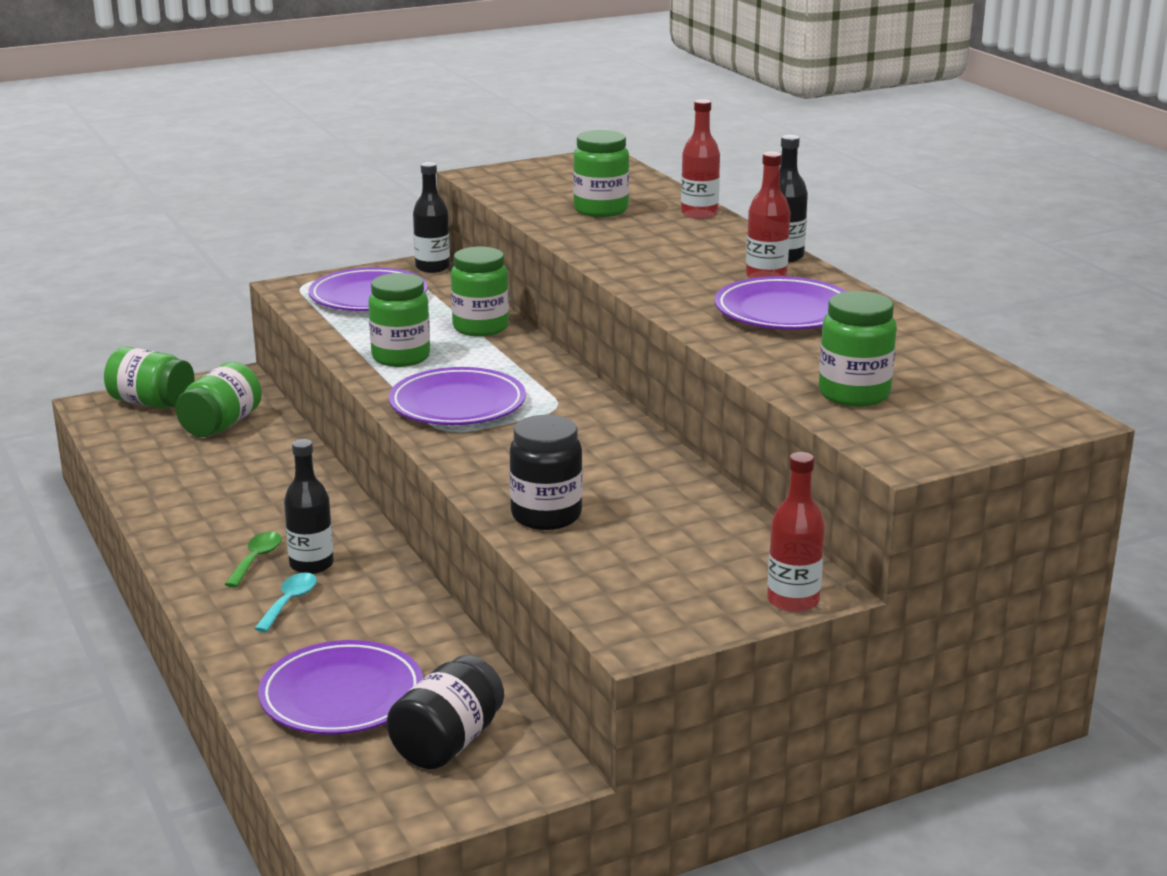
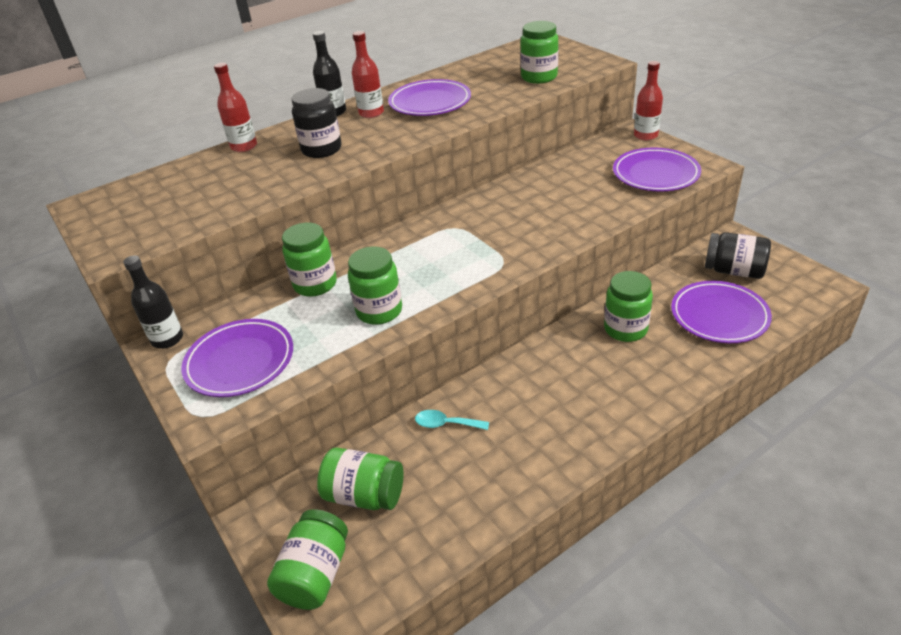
camera: 95 degrees left, 15 degrees up
(256, 559) = (588, 397): green spoon -> none
(290, 602) = (634, 364): turquoise spoon -> turquoise spoon (446, 424)
(311, 565) = (584, 367): black bottle -> none
(457, 404) = (460, 267): purple plate -> purple plate (655, 174)
(546, 515) = (602, 207): black jar -> black jar (321, 149)
(601, 210) = (229, 183): green jar -> green jar (625, 329)

